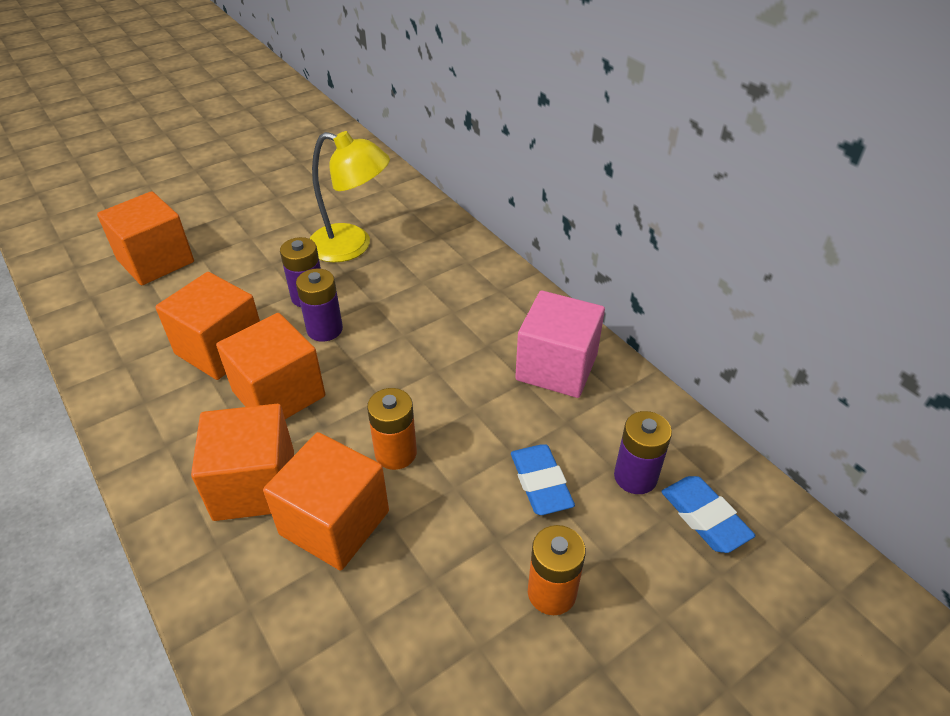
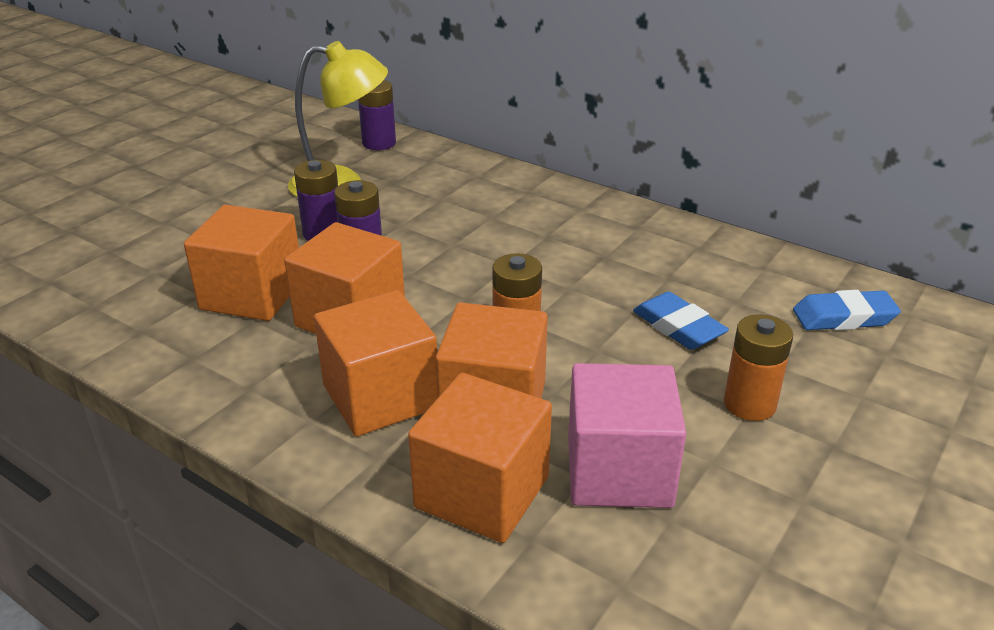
camera: 20 degrees left, 10 degrees down
(155, 261) = (111, 235): orange cube -> orange cube (482, 492)
(556, 367) = (628, 239): pink cube -> pink cube (619, 471)
(635, 477) = (762, 303): purple battery -> purple battery (379, 143)
(704, 517) = (843, 317): blue eraser -> blue eraser turned 45 degrees counterclockwise

